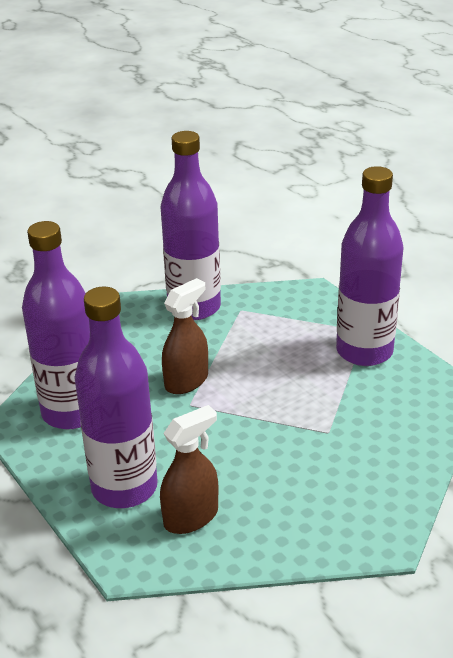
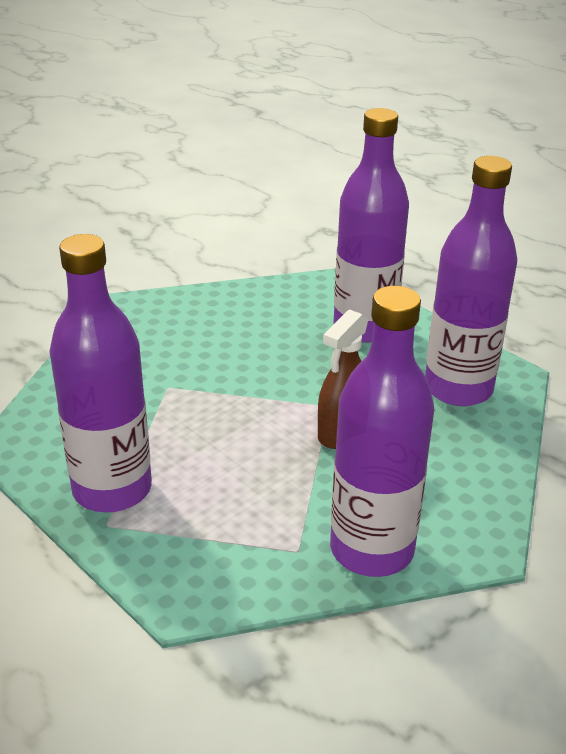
camera: 170 degrees right, 0 degrees up
(191, 517) = (294, 311): brown spray bottle -> none

